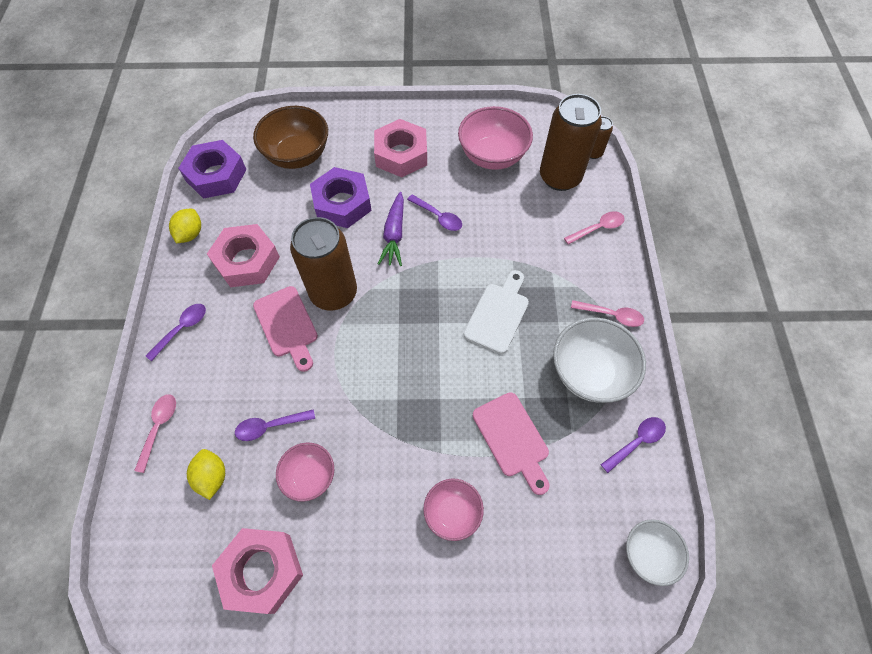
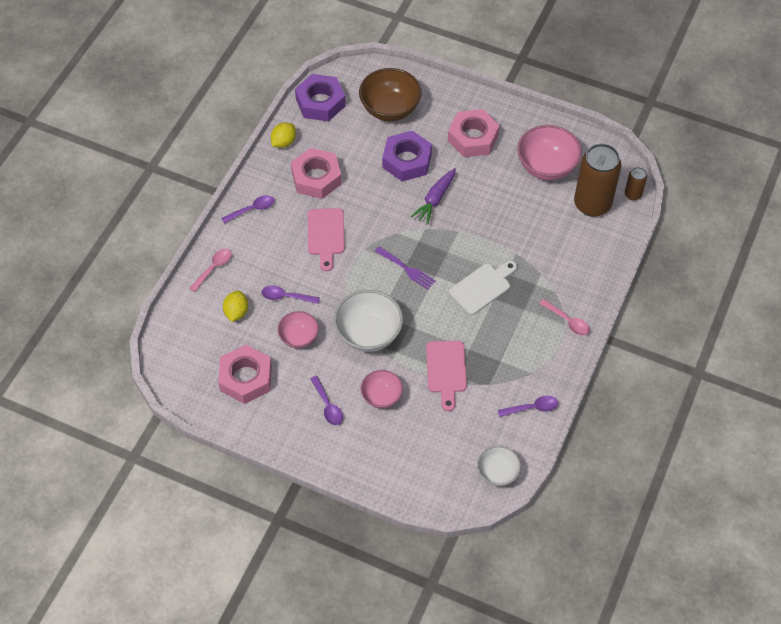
camera: 25 degrees right, 5 degrees down
(333, 293) = (369, 225): brown can -> none
(402, 328) = (406, 269): none -> purple fork
(438, 217) = (476, 199): purple spoon -> purple spoon (327, 405)
(590, 373) = (526, 352): white bowl -> white bowl (368, 334)
(598, 228) = (598, 255): pink spoon -> none

